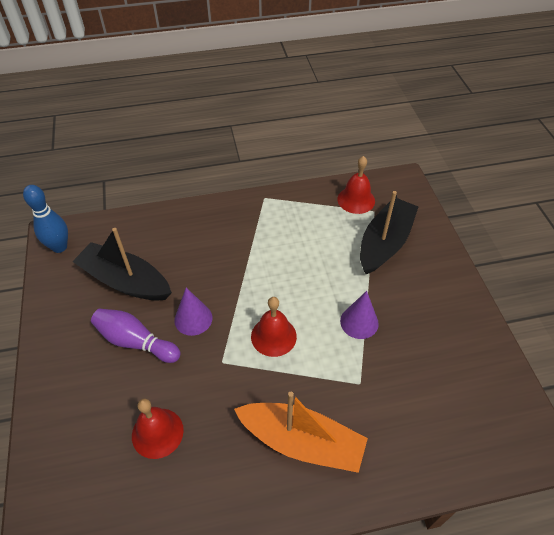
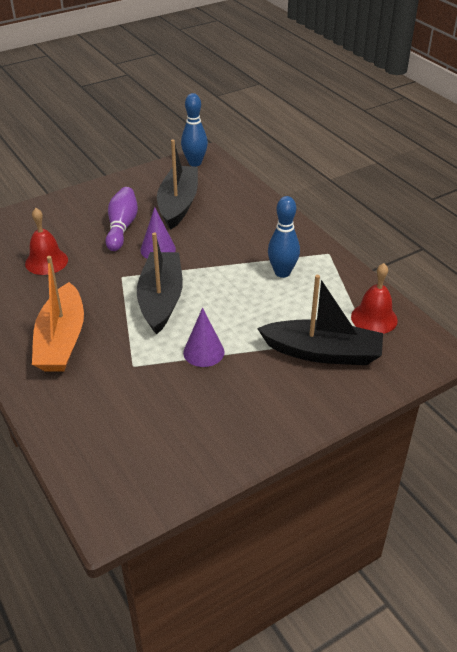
camera: 70 degrees right, 10 degrees down
(273, 336) = (161, 299): red bell -> black boat
(275, 235) = (282, 272): none -> blue bowling pin

